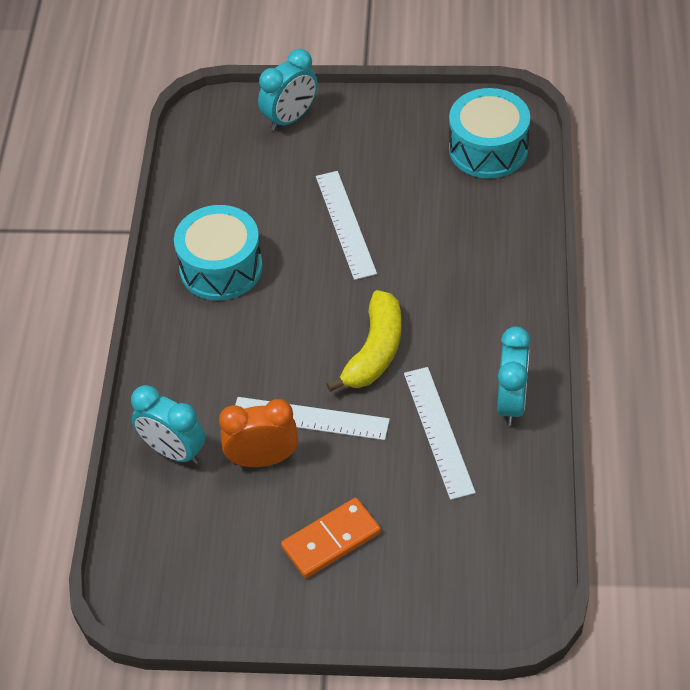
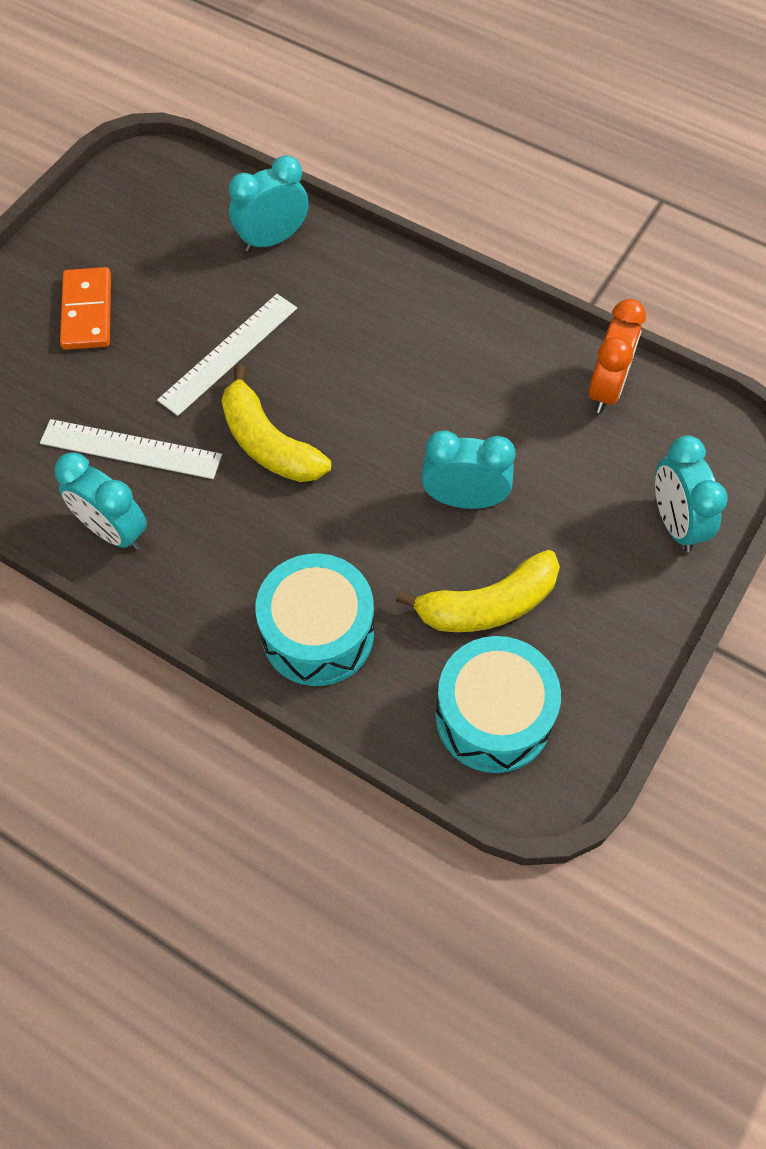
camera: 115 degrees right, 10 degrees up
(221, 268) = (475, 361): turquoise drum -> turquoise drum (318, 633)
(262, 459) = (212, 298): orange clock -> orange clock (606, 388)
(345, 224) = (464, 499): white ruler -> turquoise clock
(416, 181) = (488, 605): none -> yellow banana

